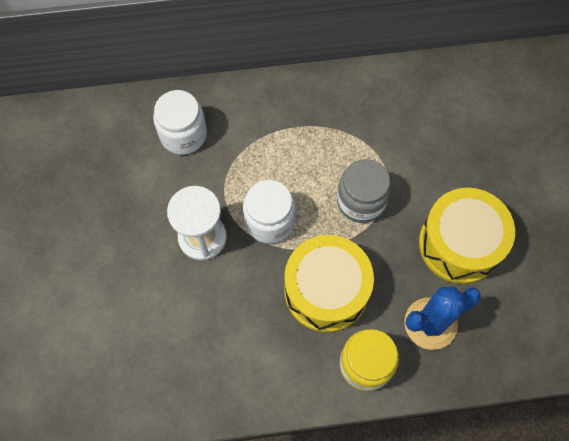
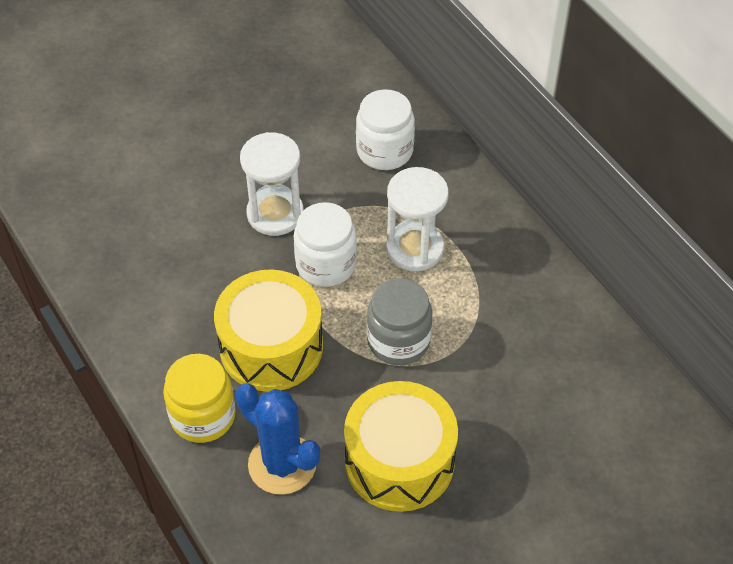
camera: 65 degrees right, 15 degrees down
(285, 155) = (415, 248): none -> white hourglass

